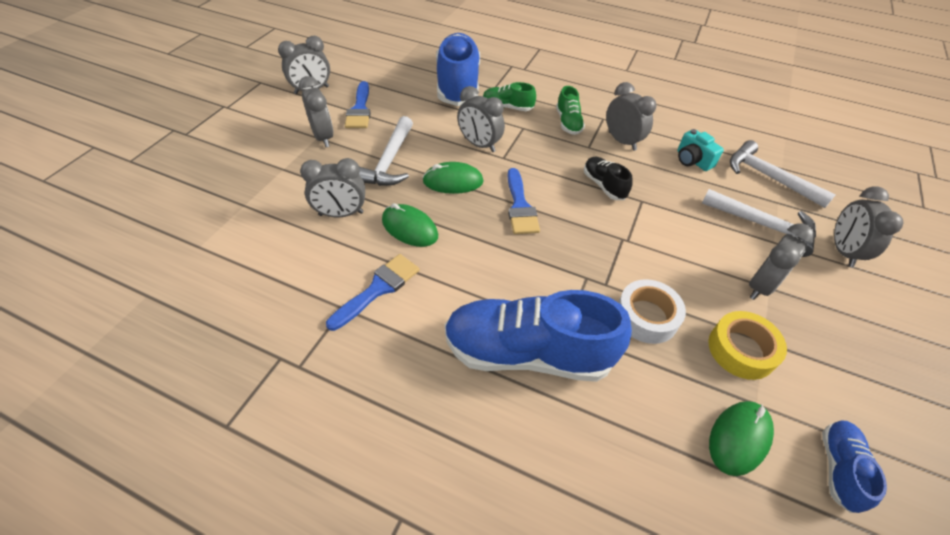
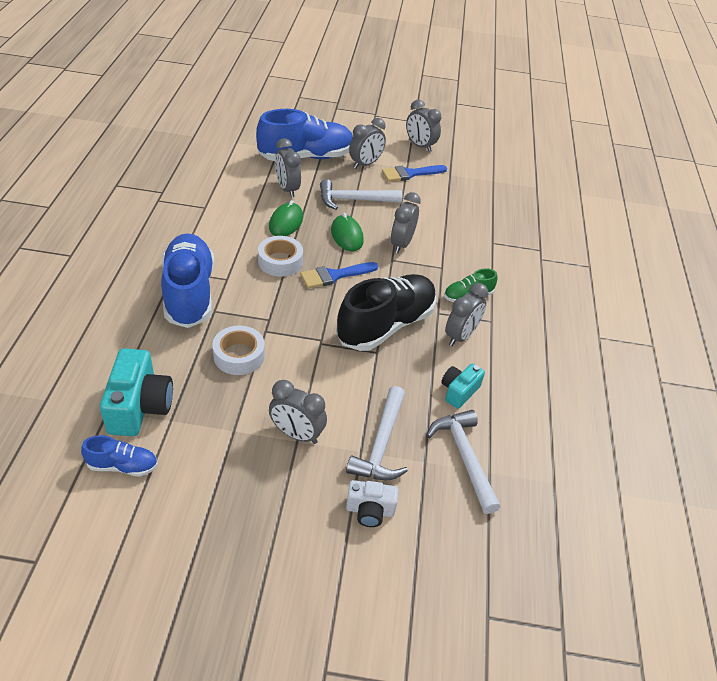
camera: 70 degrees right, 5 degrees down
(378, 289) = (225, 218): blue brush -> none
(458, 85) = (481, 220): blue shoe -> blue shoe (306, 157)
(484, 248) = (280, 261): none -> white tape
(507, 107) = (467, 254): green shoe -> none
(604, 185) = (386, 325): black shoe -> black shoe, size x2.12
(739, 438) = (139, 407): green mouse -> turquoise camera
(741, 350) = (220, 414): yellow tape -> none
(768, 177) = (464, 457): white hammer -> white hammer turned 45 degrees counterclockwise
(842, 251) = (370, 510): grey clock -> white camera

